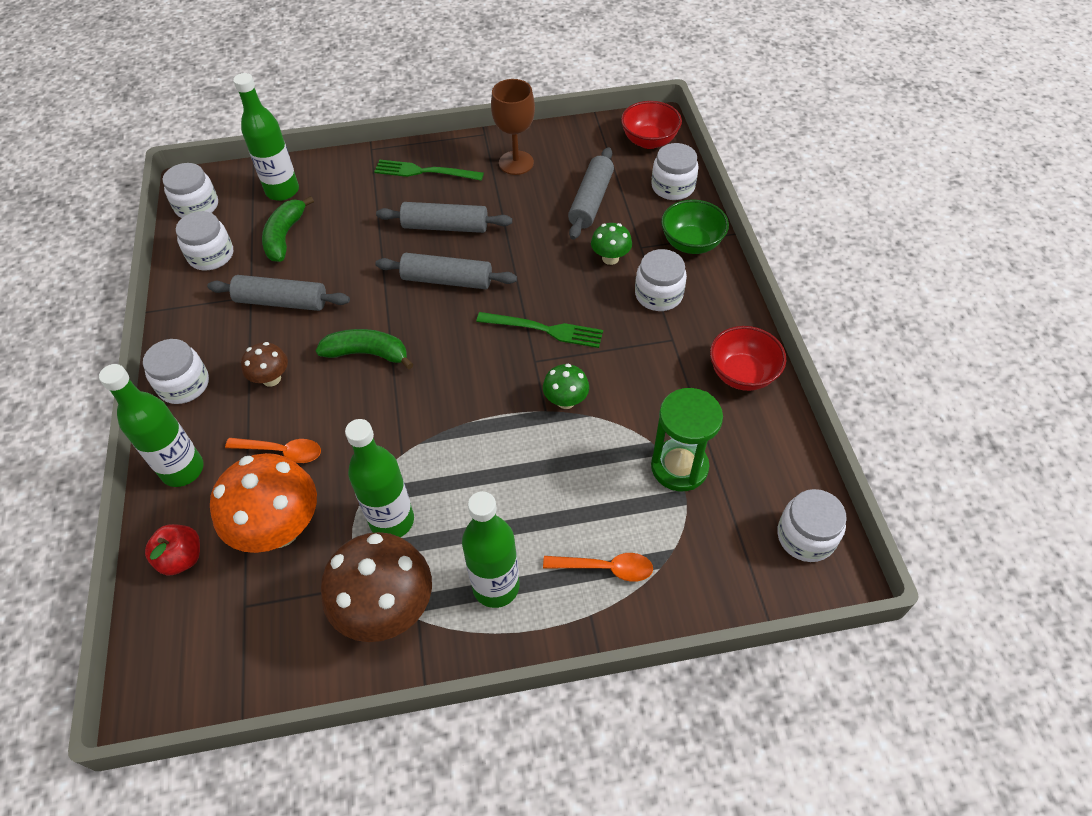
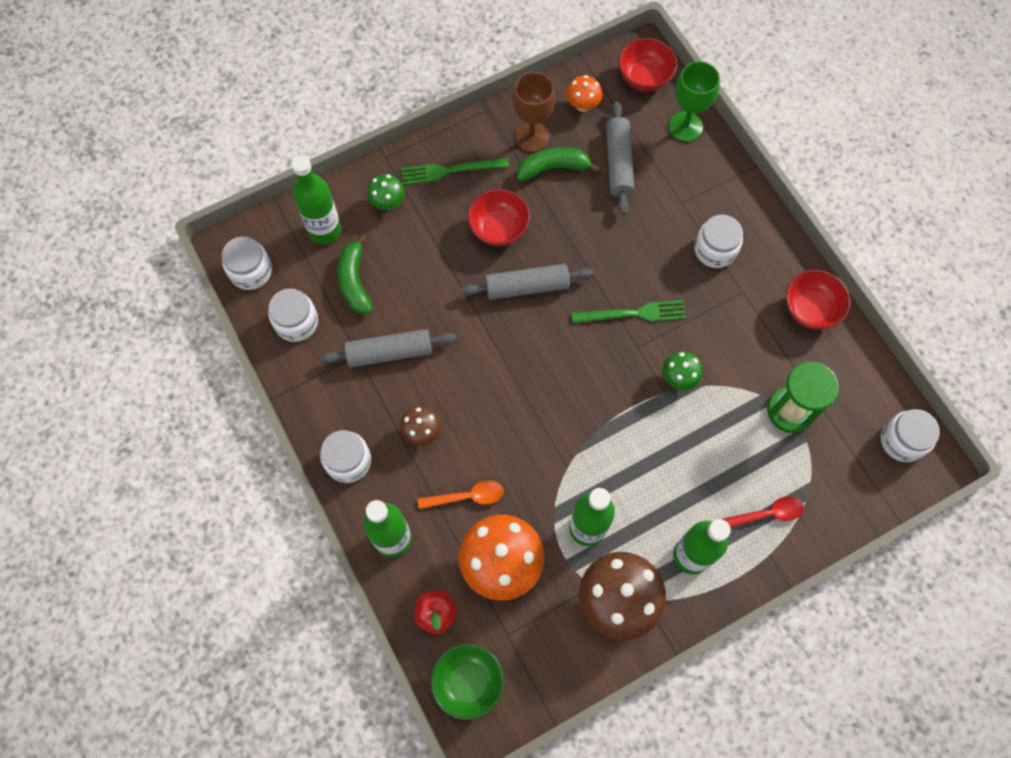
camera: 20 degrees left, 15 degrees up
(367, 353) = (492, 382): green banana -> green banana (553, 168)
(445, 226) = (499, 229): grey rolling pin -> red bowl
(578, 149) = (582, 105): none -> orange mushroom
(605, 568) = (766, 514): orange spoon -> red spoon
(610, 258) = (660, 222): green mushroom -> green mushroom (388, 202)
(673, 187) = (685, 127): white jar -> green goblet
(691, 243) = (723, 186): green bowl -> green bowl (468, 682)

